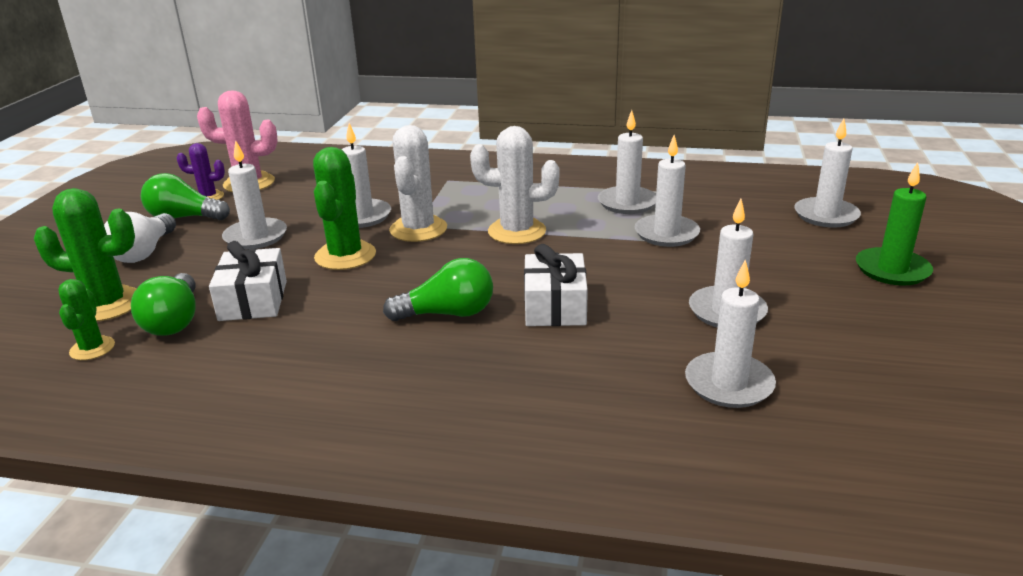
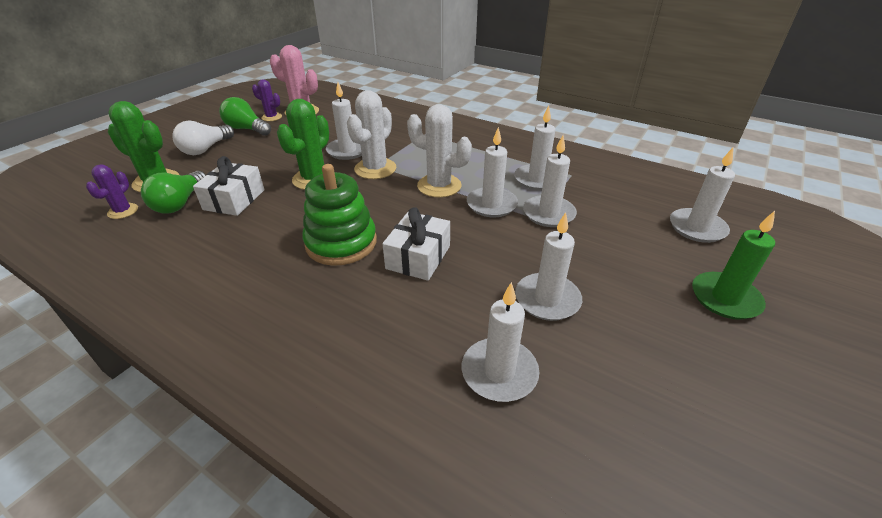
camera: 20 degrees right, 10 degrees up
(92, 348) = (123, 211): green cactus -> purple cactus
(255, 237) = (274, 152): white candle -> white candle (491, 204)
(447, 314) = (341, 243): green light bulb -> green stacking toy

